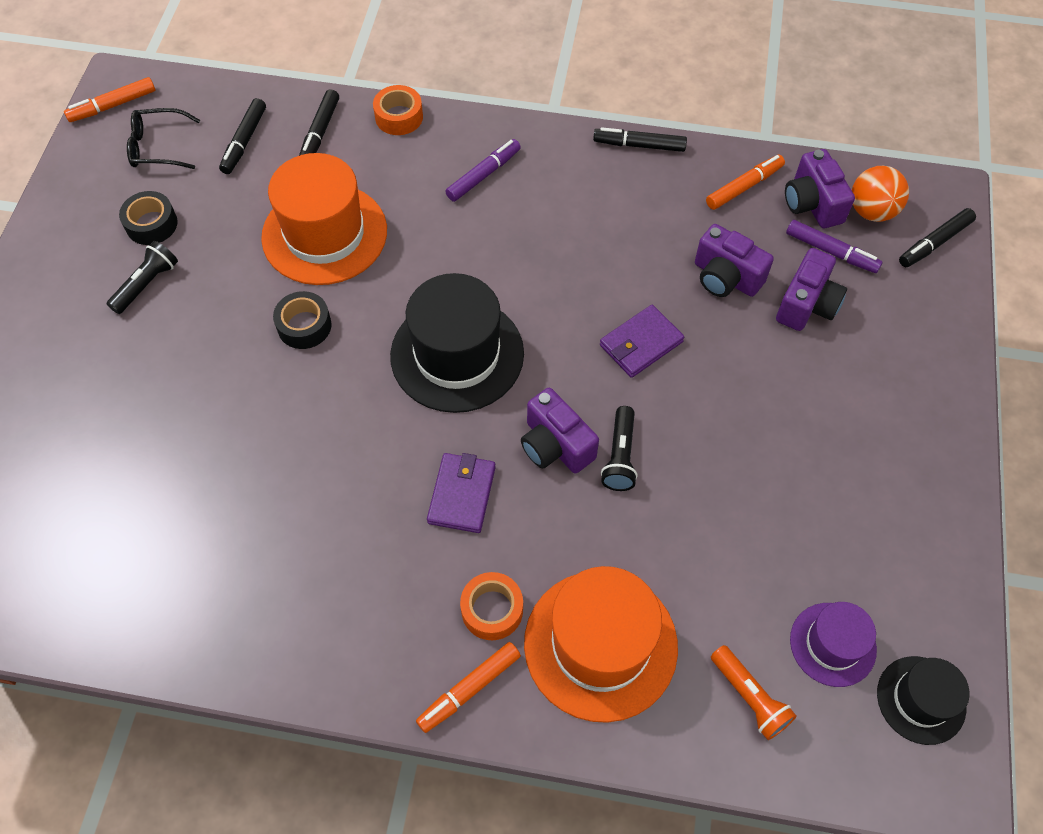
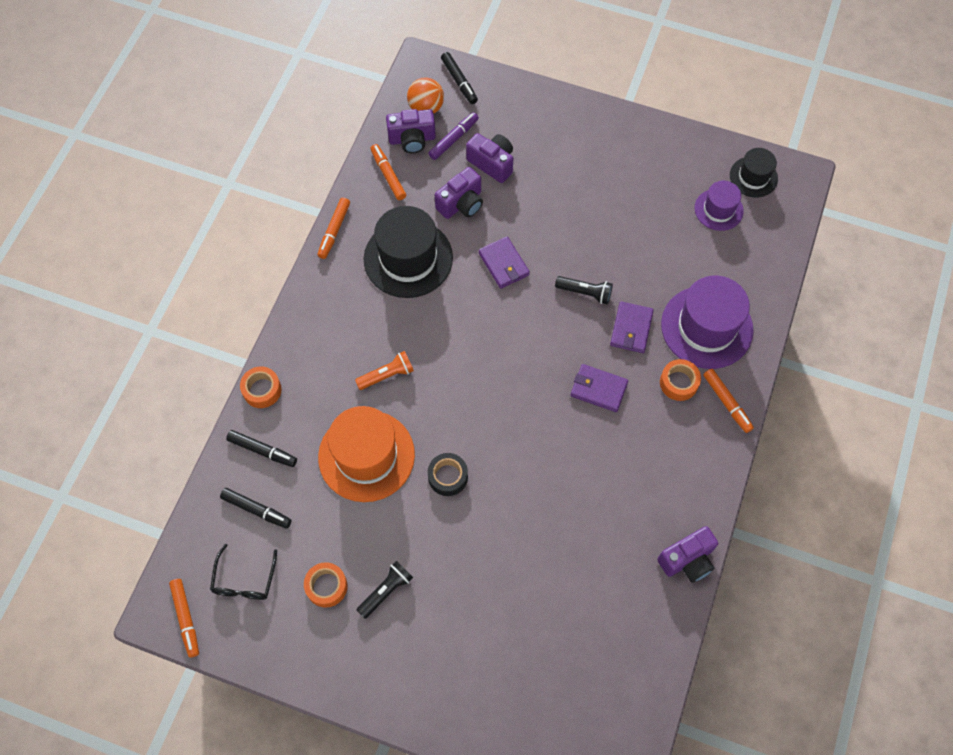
camera: 80 degrees left, 5 degrees up
(147, 284) = (386, 591): black flashlight -> black flashlight turned 90 degrees clockwise
(151, 224) = (326, 586): black tape -> orange tape
(457, 354) = (491, 377): black hat -> black hat (408, 258)
(483, 175) = (336, 338): purple marker -> none
(555, 445) = (571, 328): purple camera -> purple camera (687, 560)
(572, 529) = (631, 329): none -> purple wallet
(600, 644) = (706, 327): orange hat -> purple hat
(639, 145) = (334, 231): black marker -> orange marker
(749, 697) = (744, 257): orange flashlight -> orange flashlight (387, 375)

